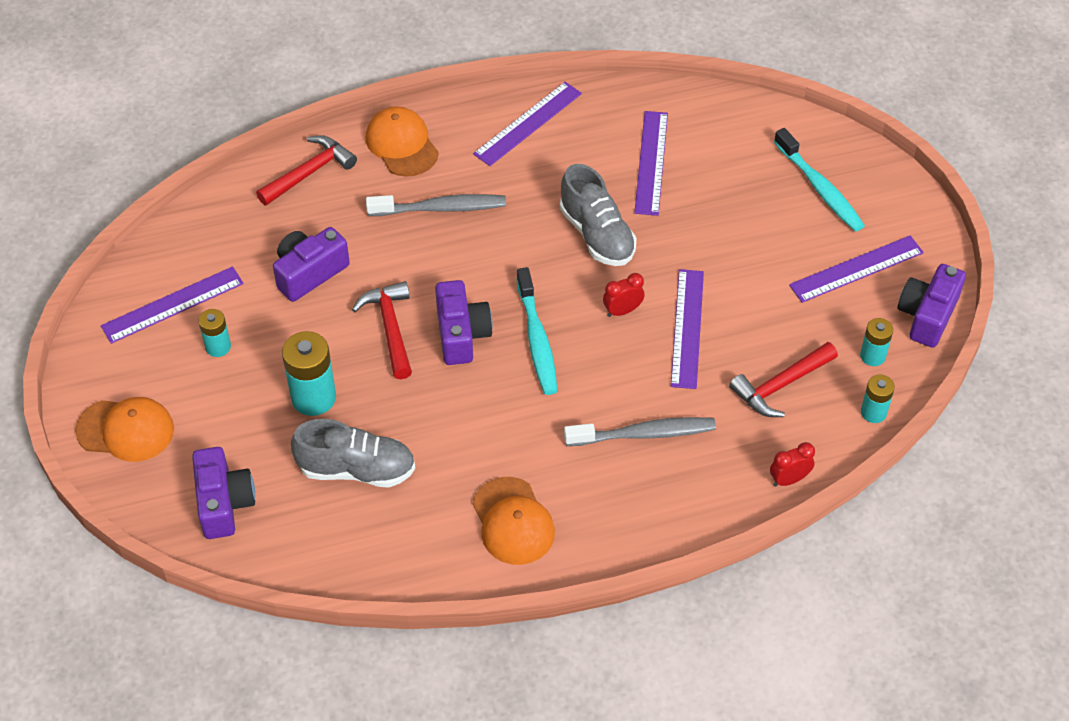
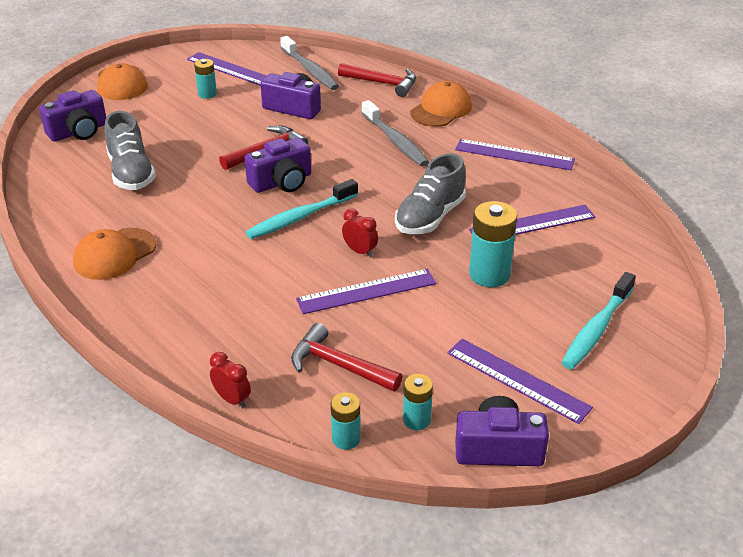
camera: 65 degrees right, 15 degrees down
(313, 397) = (185, 139): turquoise battery -> turquoise battery (489, 274)
(644, 434) = (237, 298): grey toothbrush -> grey toothbrush (310, 70)

